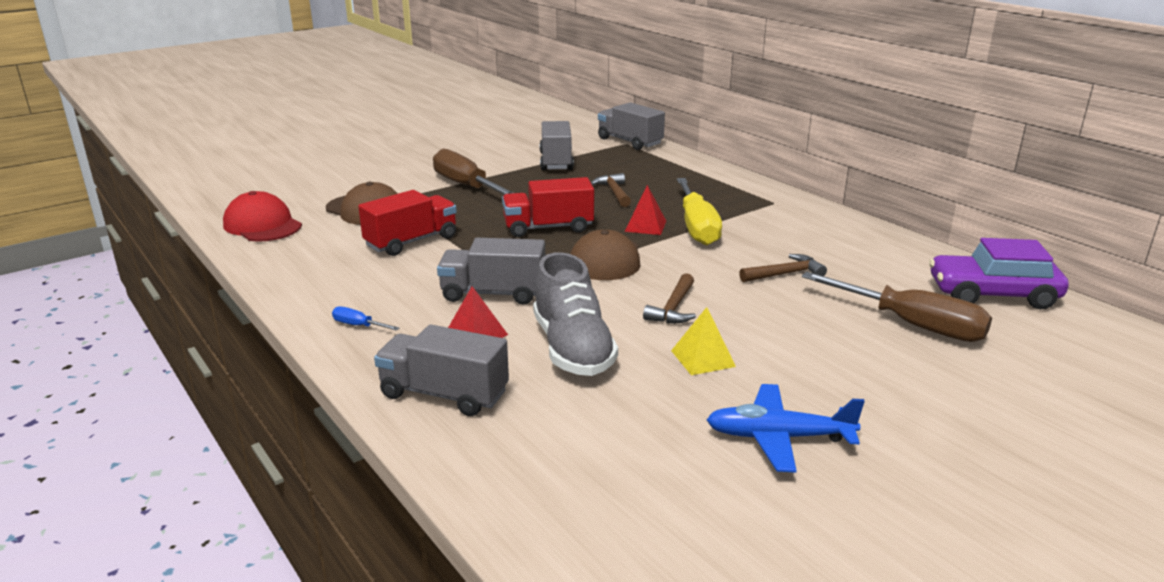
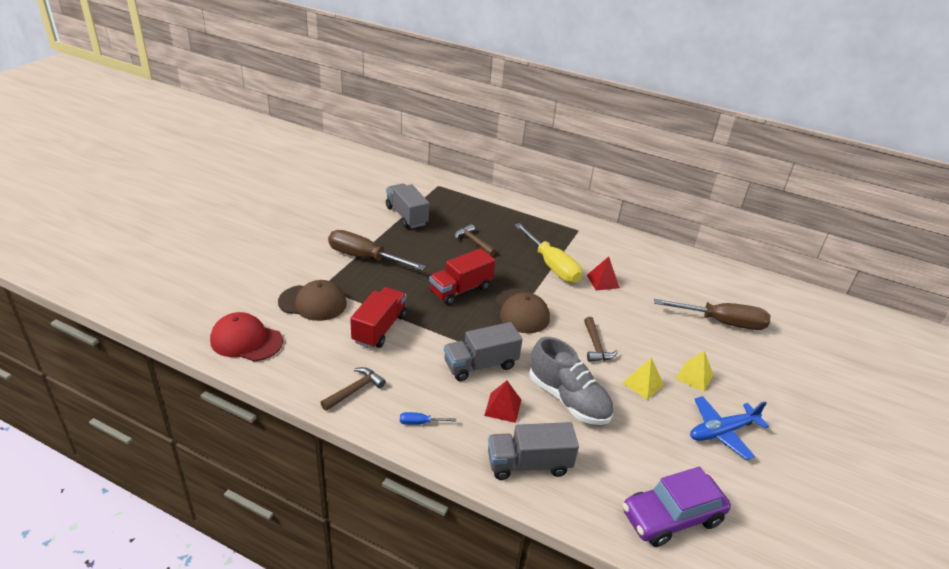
camera: 30 degrees left, 10 degrees up
(629, 142) = (440, 183): grey truck -> none
(645, 226) = (520, 272): red pyramid -> red pyramid (603, 281)
(785, 274) = (632, 297): brown hammer -> brown hammer (355, 390)
(797, 369) = (694, 376): none -> yellow pyramid
(992, 295) = (742, 286): purple car -> purple car (672, 517)

